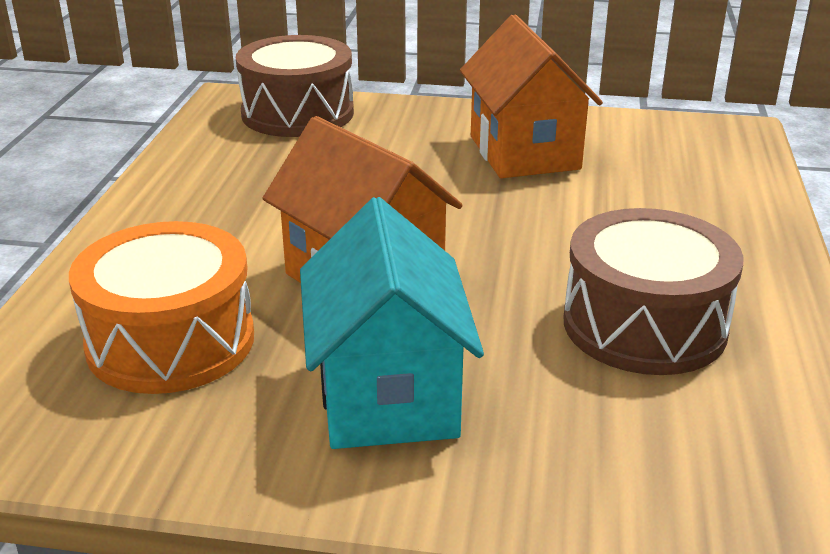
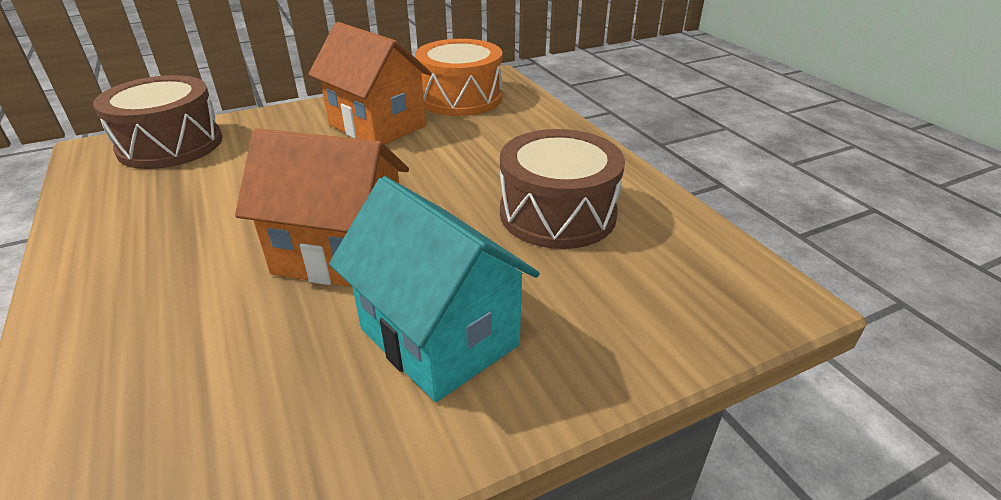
camera: 35 degrees left, 5 degrees up
(171, 341) = (210, 377): orange drum -> orange drum (460, 98)

